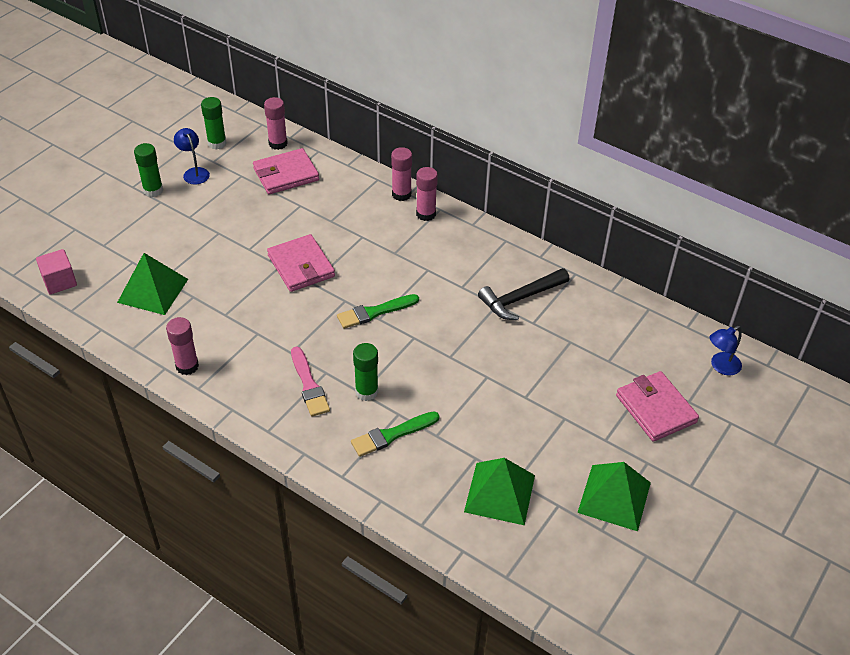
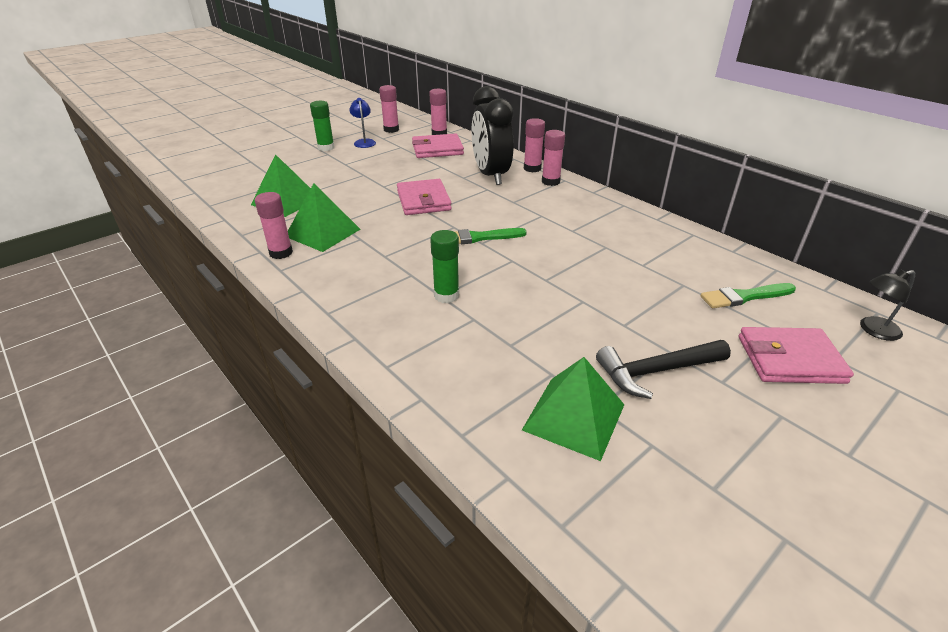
camera: 15 degrees right, 10 degrees down
(59, 281) = (214, 188): pink cube -> none
(217, 143) = (391, 130): green glue stick -> pink glue stick
(309, 385) = (389, 282): pink brush -> none
(359, 213) = (490, 175): none -> black clock
(392, 435) = (459, 336): green brush -> green brush (744, 297)
(521, 298) = (632, 245): black hammer -> black hammer (656, 371)
(614, 497) = (734, 449): green pyramid -> green pyramid (323, 233)
(655, 409) = (790, 359): pink wallet -> pink wallet turned 75 degrees counterclockwise
(721, 366) = (873, 330): blue lamp -> black lamp

